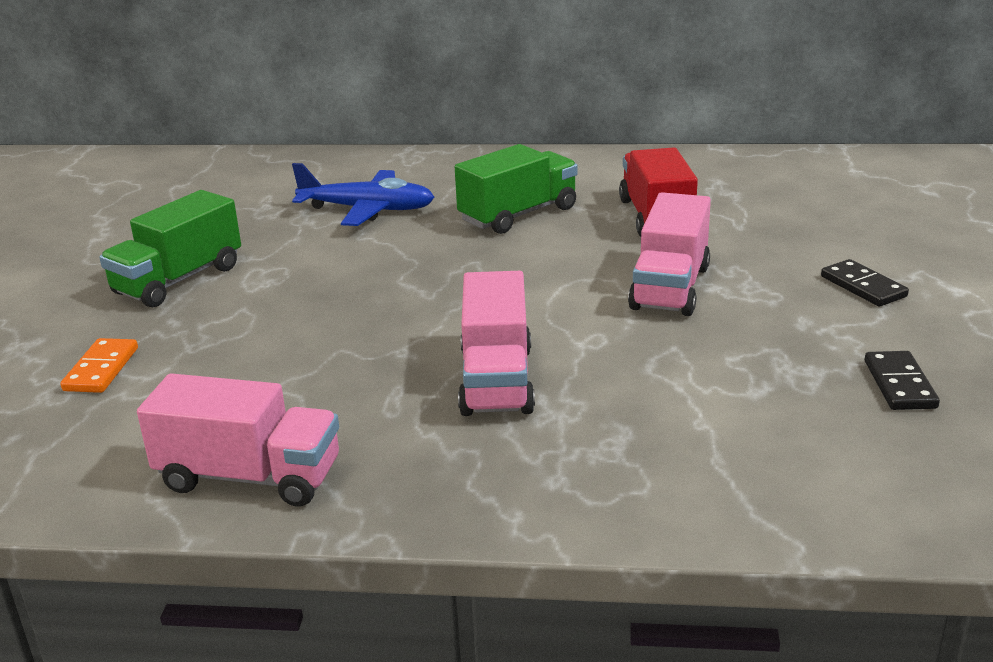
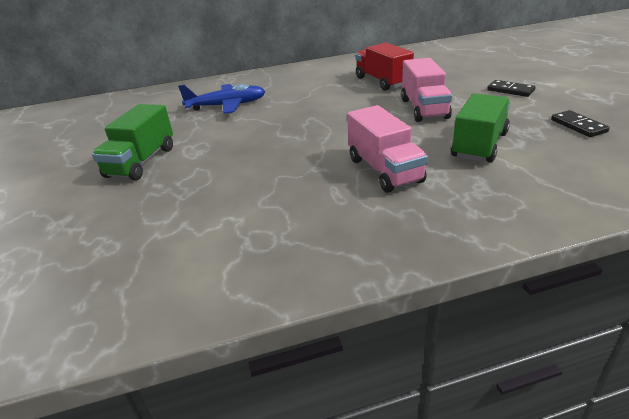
camera: 20 degrees left, 5 degrees up
(101, 369) = (129, 223): orange domino -> none
(249, 477) = (290, 262): pink truck -> none
(518, 215) = (312, 93): green truck -> green truck (479, 145)

